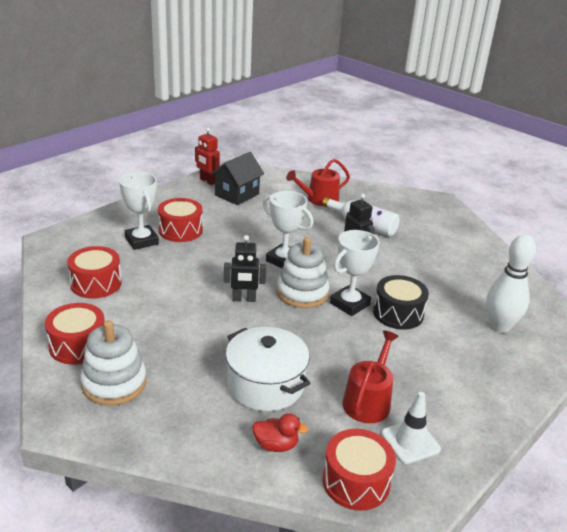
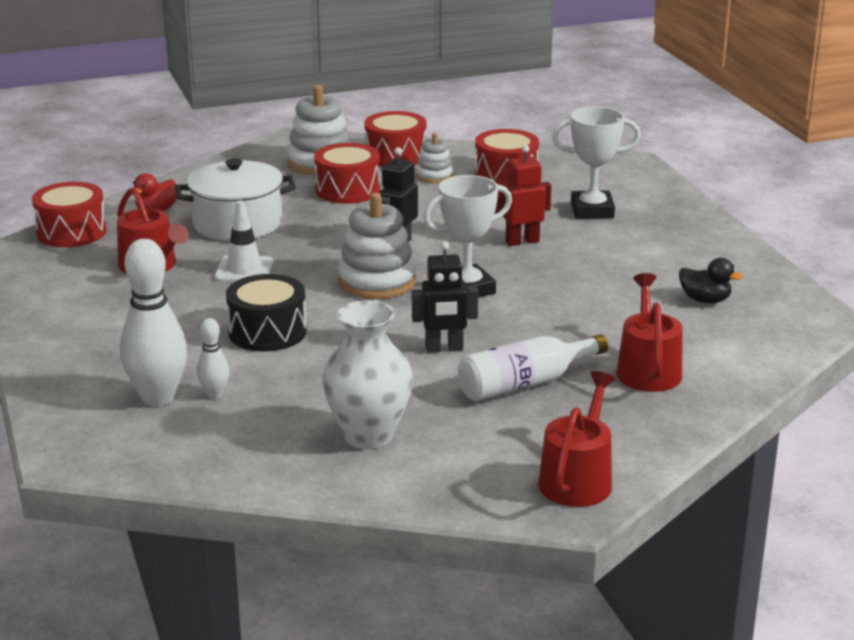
camera: 120 degrees right, 5 degrees down
(114, 314) = (434, 176): none -> white stacking toy
(180, 230) = (605, 238): red drum -> red drum (347, 190)
(207, 181) = (771, 286): red robot -> red robot (522, 241)
(237, 194) = (705, 300): black house -> black duck
(350, 304) = (321, 305): white trophy -> none
(410, 441) = (75, 269): white traffic cone -> white traffic cone (244, 270)
(419, 201) = (578, 479): none -> red watering can
(450, 253) = (368, 435): none -> white vase
(474, 309) = (214, 394): none -> white bowling pin

